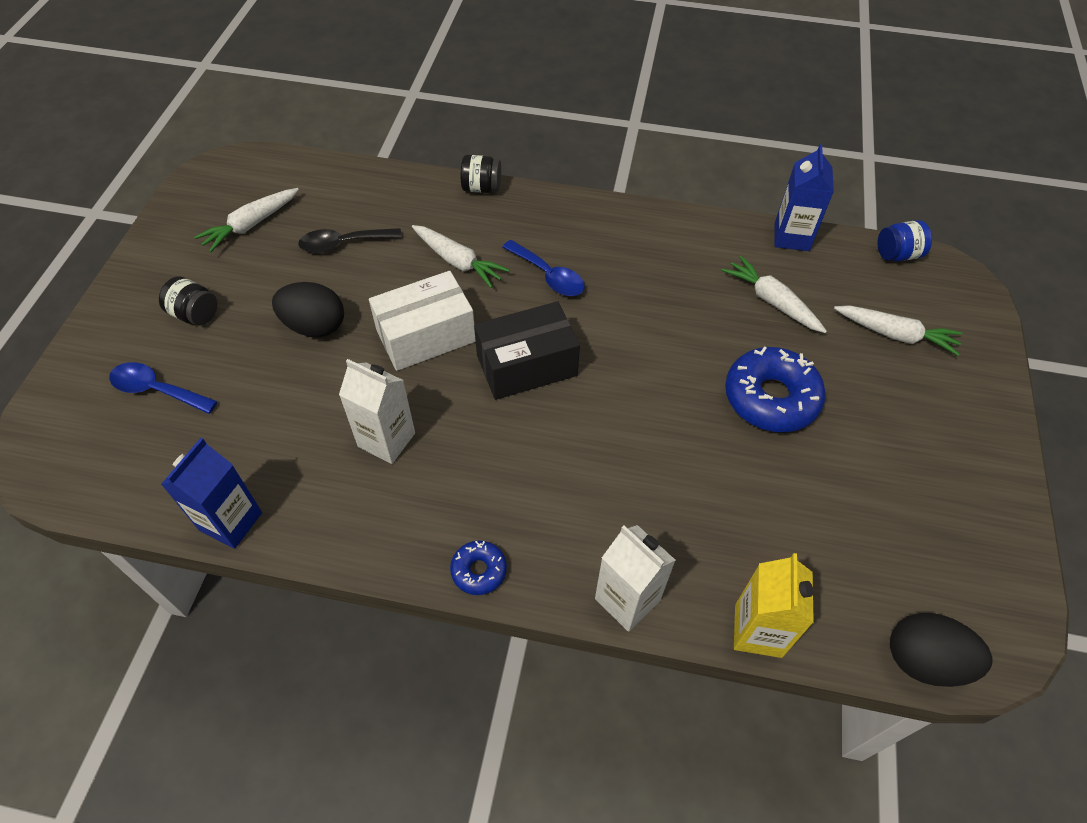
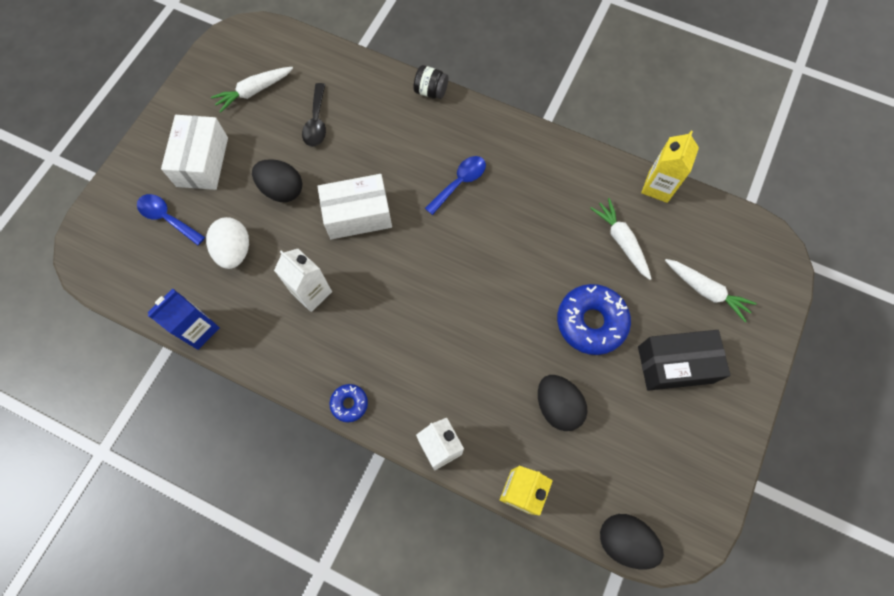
camera: 15 degrees right, 15 degrees up
(195, 314) = (202, 162): black jar -> white box
(263, 411) = (234, 251): none -> white egg
(343, 244) = (316, 122): black spoon -> black spoon turned 90 degrees counterclockwise
(458, 262) = (396, 156): white carrot -> none
(527, 365) = (423, 255): black box -> black box (675, 365)
(549, 276) = (460, 182): blue spoon -> blue spoon turned 105 degrees counterclockwise
(767, 507) = (557, 406): none -> black egg
(791, 237) = (658, 187): blue carton -> yellow carton
(897, 254) = (736, 220): blue jar -> none

